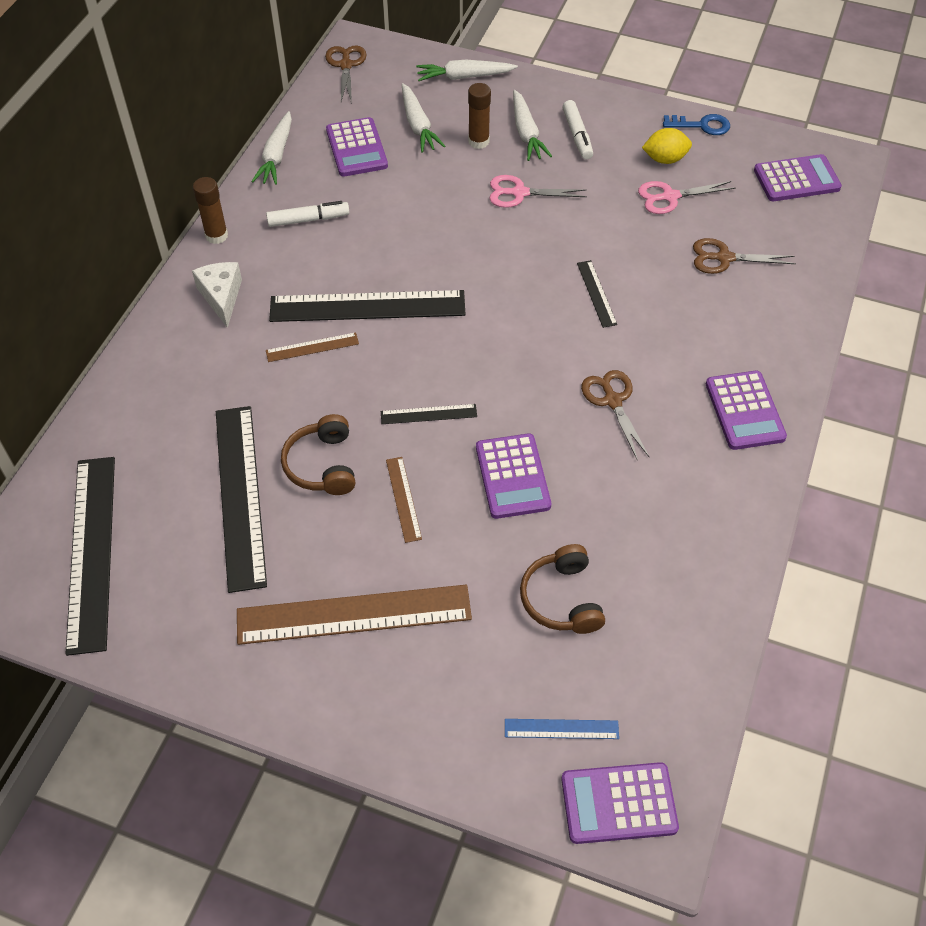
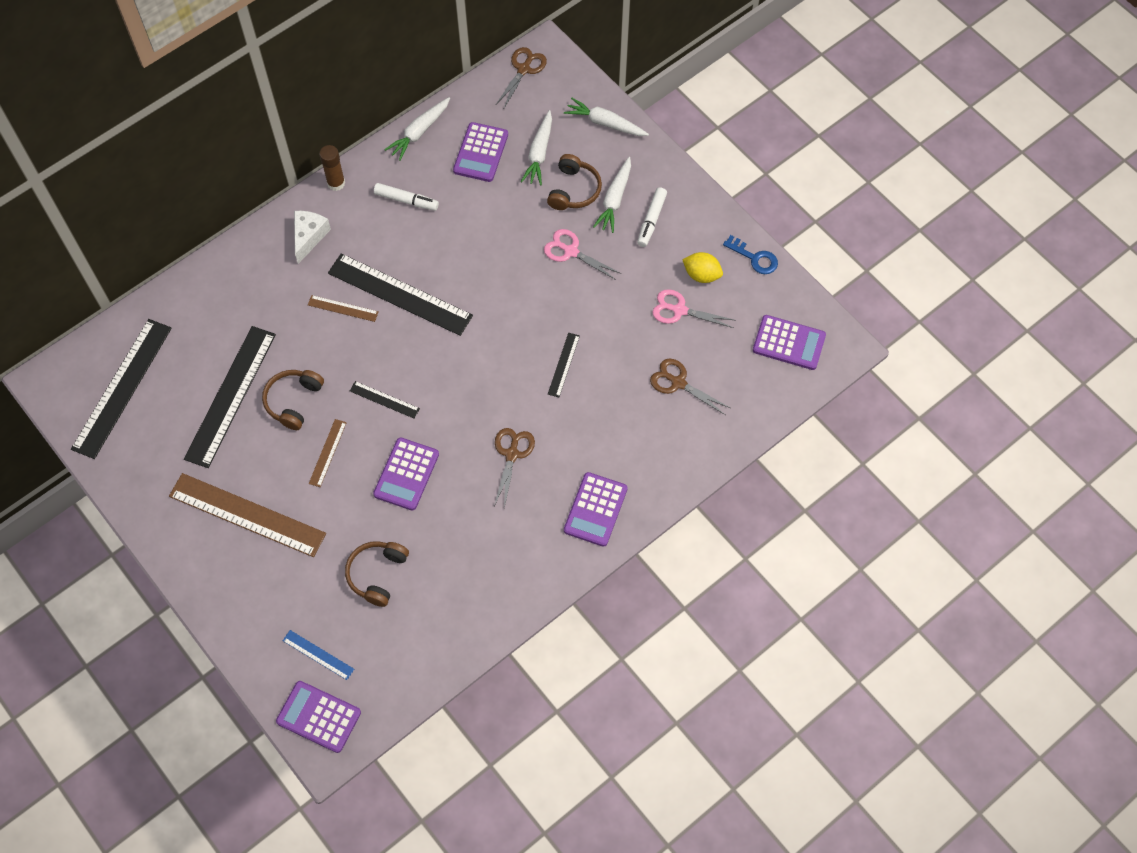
camera: 30 degrees right, 10 degrees up
(478, 141) = (573, 190): brown glue stick -> brown headphones

